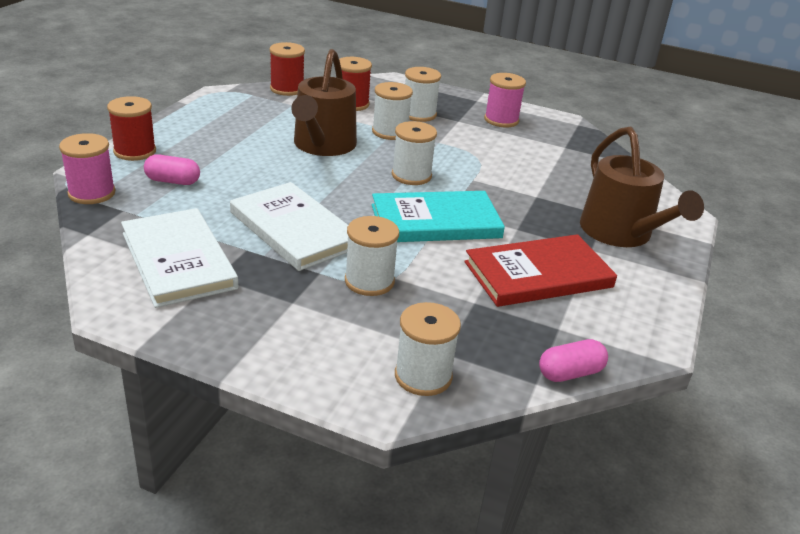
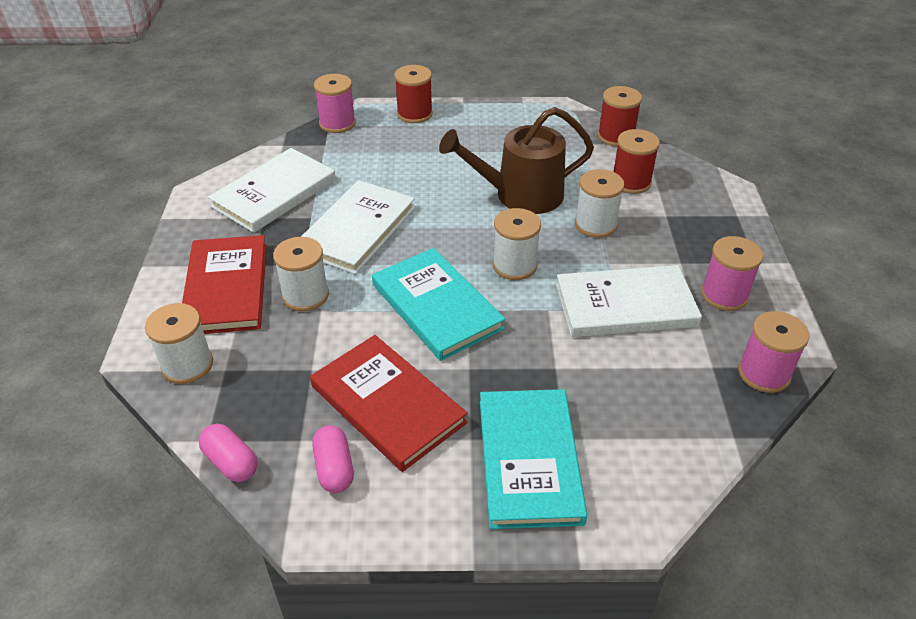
camera: 70 degrees right, 10 degrees up
(173, 181) = (384, 147): pink capsule -> pink capsule (334, 468)
(318, 326) = (226, 288): none -> red book
(419, 114) = (661, 231): white spool -> none
(488, 152) = (625, 305): none -> white book
(579, 135) = (763, 373): none -> pink spool
(620, 233) = (529, 460): brown watering can -> turquoise book

